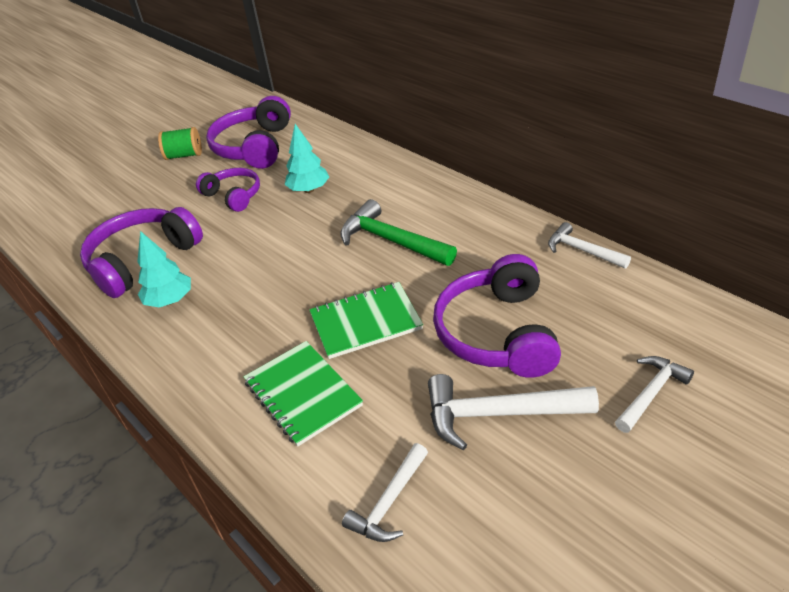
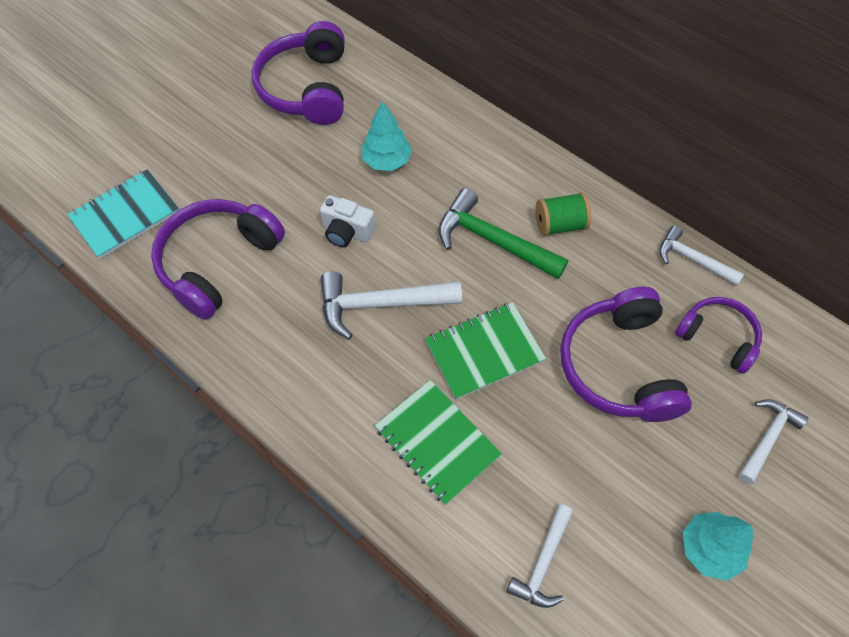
camera: 10 degrees left, 20 degrees up
(77, 231) = (125, 215): none -> turquoise notebook
(170, 300) = (266, 321): turquoise tree -> turquoise tree (709, 549)
(184, 155) = (223, 98): green spool -> green spool (559, 225)
(233, 196) = (300, 166): purple headphones -> purple headphones (717, 337)
(261, 237) = (347, 232): none -> white camera
(498, 414) = (630, 464): white hammer -> white hammer (380, 305)

